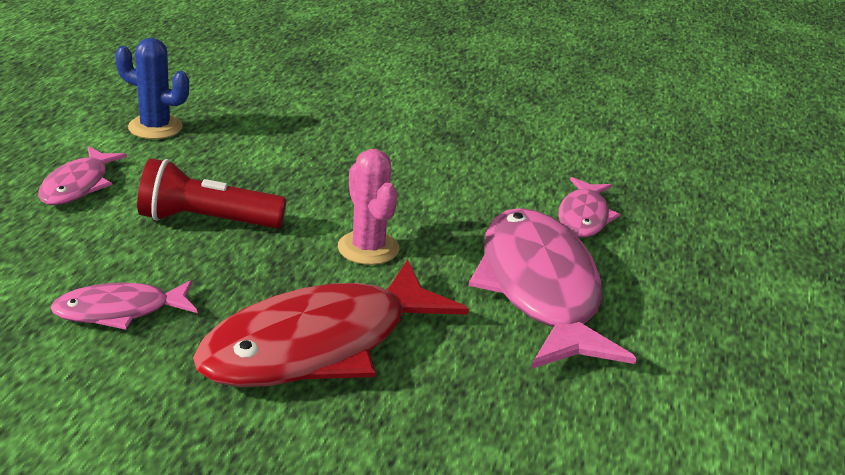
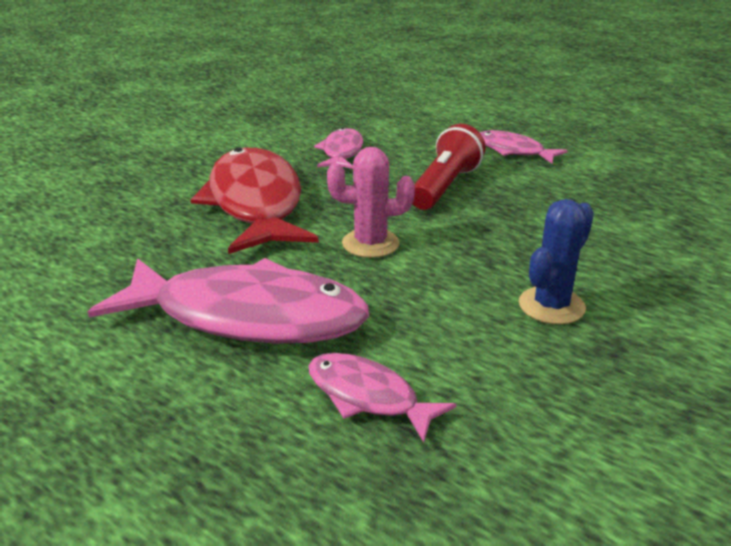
camera: 115 degrees right, 0 degrees up
(155, 127) = (618, 183): blue cactus -> blue cactus (551, 306)

